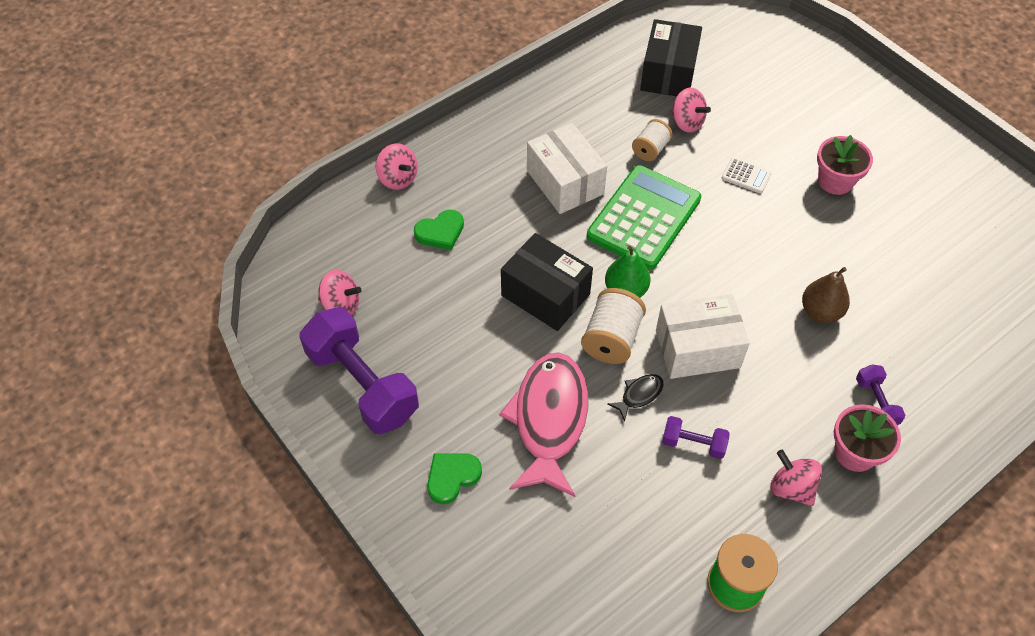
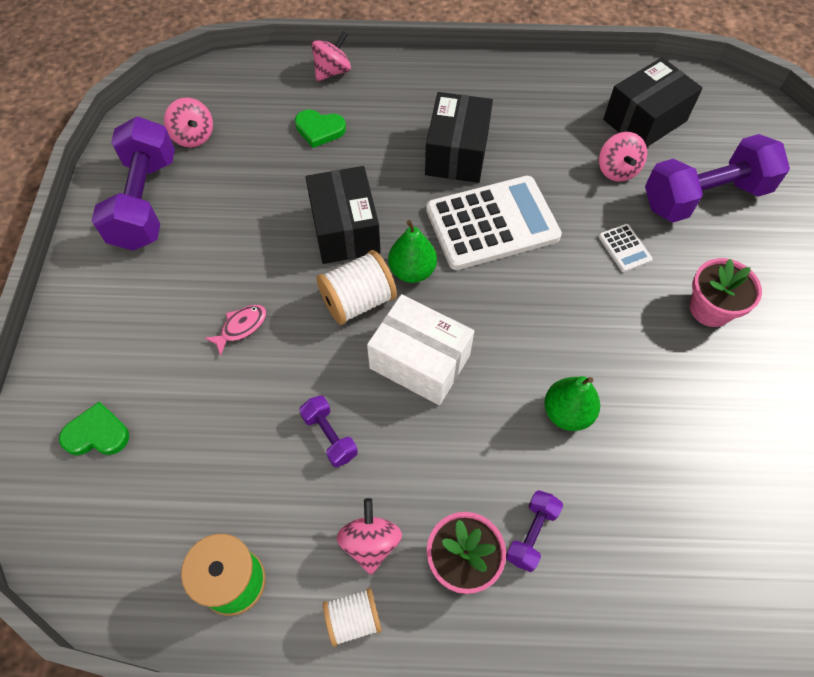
camera: 40 degrees right, 5 degrees up
(398, 178) = (332, 71): pink spinning top -> pink spinning top turned 135 degrees counterclockwise
(452, 477) = (127, 315): green heart -> green heart (97, 434)
(549, 419) = (241, 327): pink fish -> pink fish, size x0.41
(565, 182) = (457, 153): white box -> black box
(639, 395) = (330, 362): black fish -> none
(644, 218) = (492, 223): green calculator -> white calculator
(650, 149) = (559, 172): white spool -> white spool (353, 619)
(760, 105) = (704, 197): none -> purple dumbbell
(820, 312) = (567, 413): brown pear -> green pear

